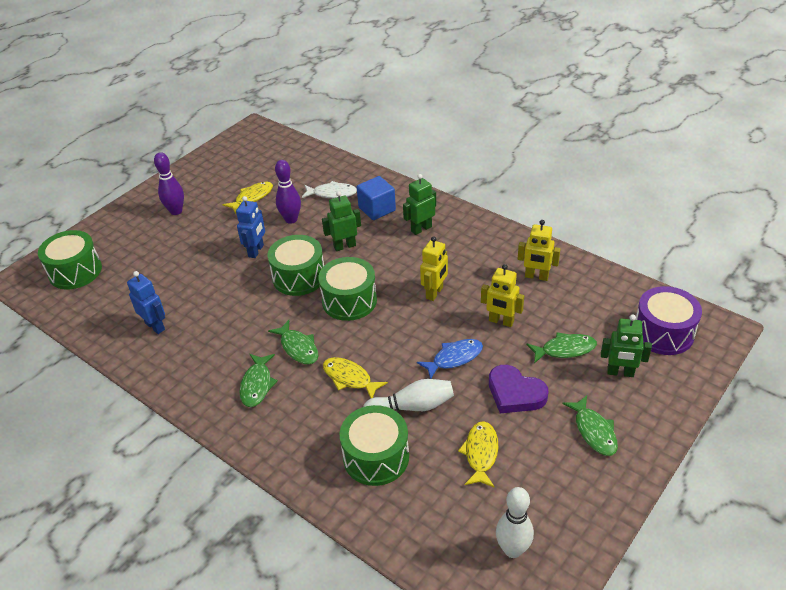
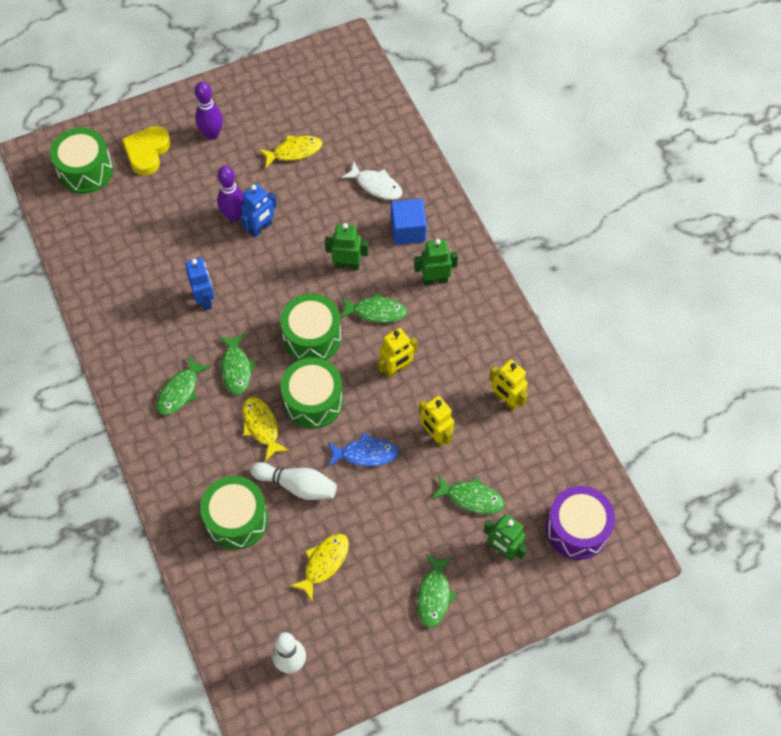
camera: 25 degrees right, 20 degrees up
(125, 241) = (147, 152): none -> yellow heart
(155, 326) = (126, 277): blue robot -> blue robot (205, 299)
(291, 219) = (316, 202): purple bowling pin -> purple bowling pin (234, 215)
(299, 277) = (282, 283): green drum -> green drum (313, 401)
(390, 264) = (376, 311): none -> green fish
(515, 393) = (394, 520): purple heart -> none

